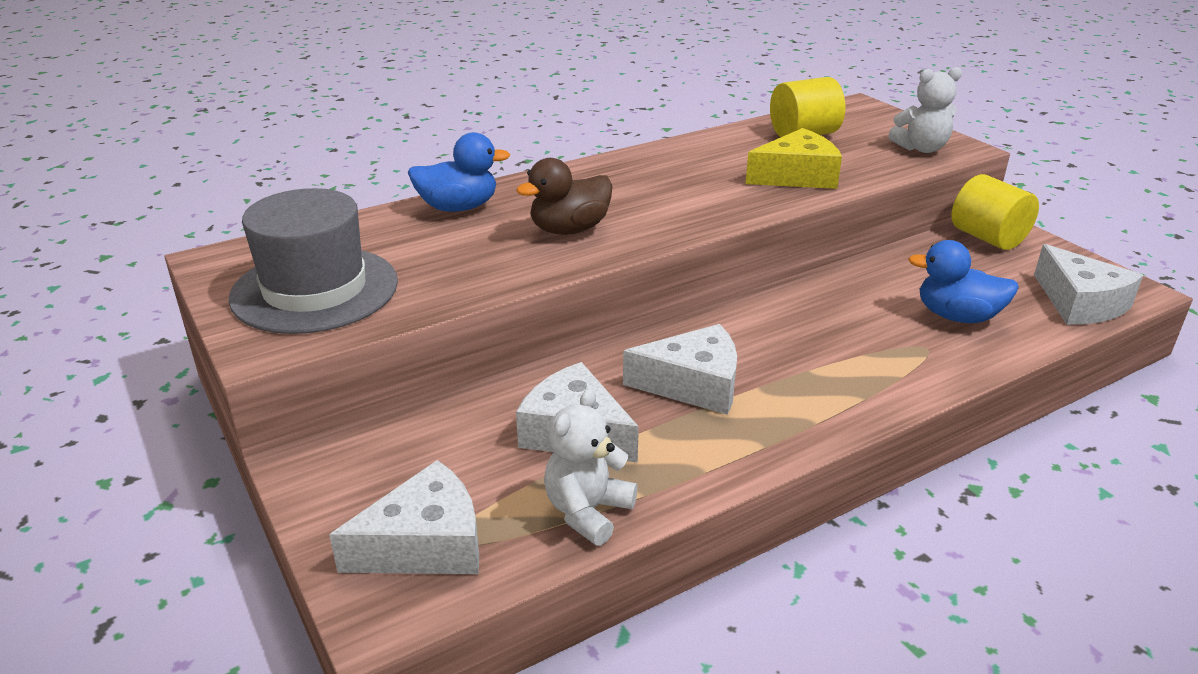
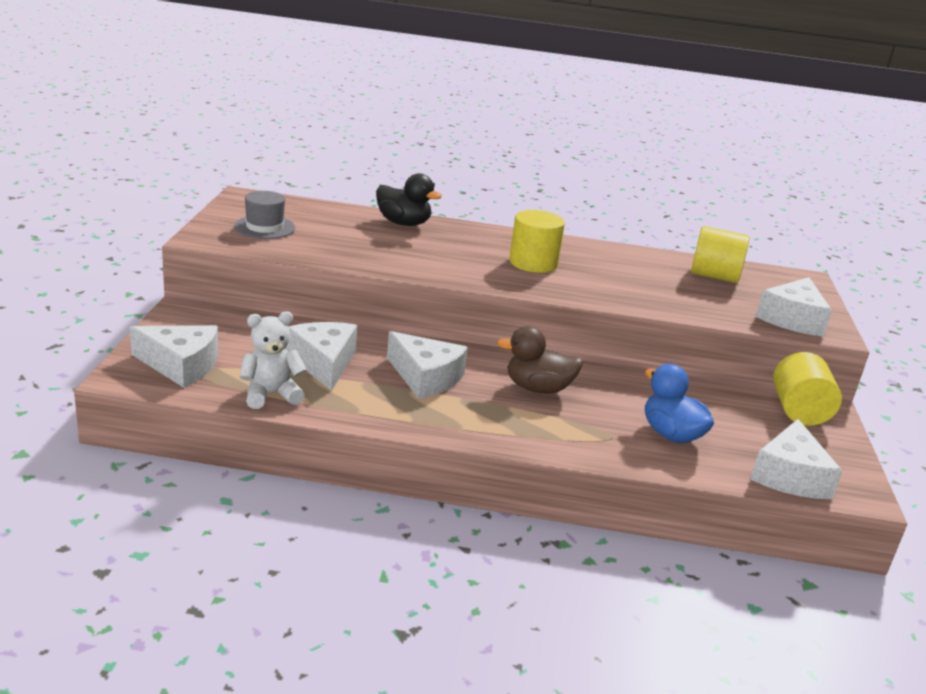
camera: 35 degrees right, 5 degrees down
(315, 290) = (264, 227): grey hat -> grey hat, size x0.57
(458, 207) = (403, 223): blue duck -> black duck
(569, 229) = (444, 258): brown duck -> brown duck (538, 388)
(653, 193) = (533, 263): none -> yellow cylinder
(797, 176) = (653, 294): yellow cheese -> none
(921, 148) = (792, 319): white teddy bear -> white cheese

